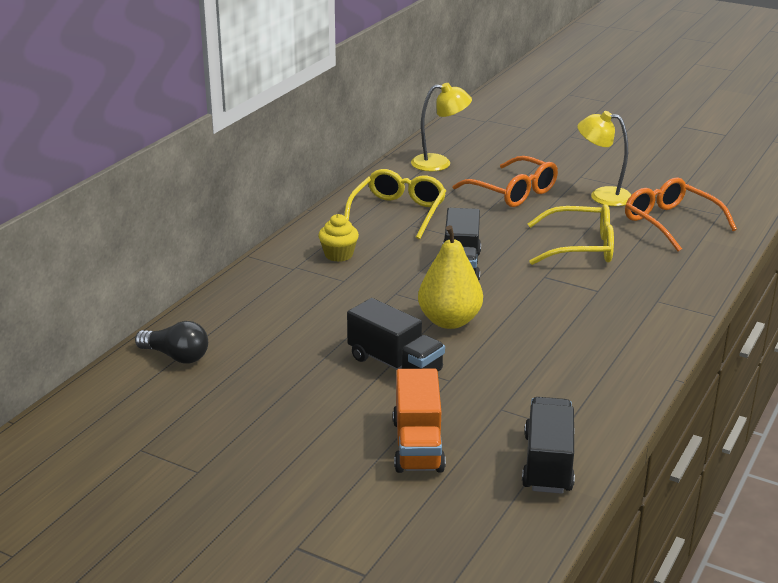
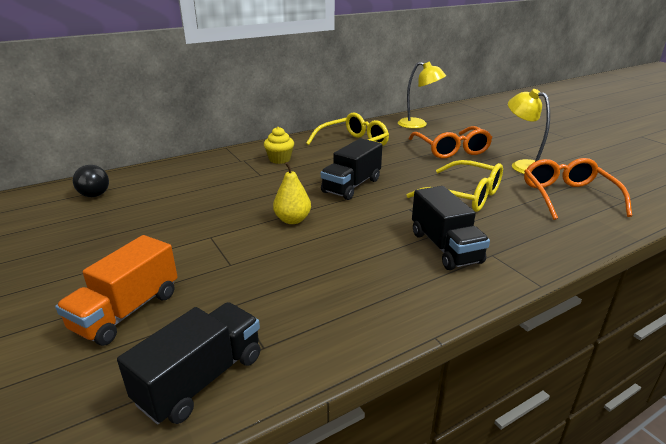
camera: 30 degrees right, 0 degrees up
(395, 364) = (209, 239): black truck -> black truck (445, 247)
(449, 321) = (292, 220): yellow pear -> yellow pear, size x0.66

